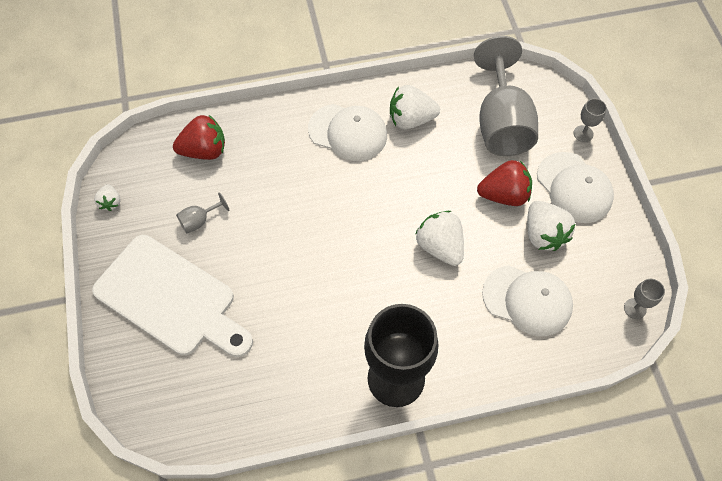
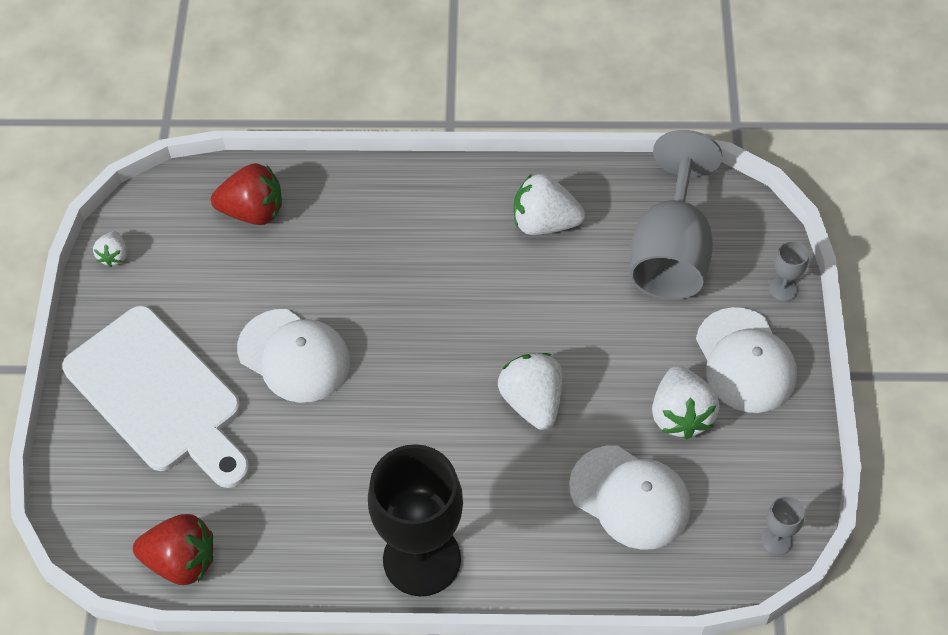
camera: 15 degrees right, 5 degrees down
(199, 221) = (222, 303): grey goblet -> none
(348, 132) = (452, 224): white cap -> white cap (294, 356)
(504, 195) = (642, 351): red strawberry -> red strawberry (181, 561)

